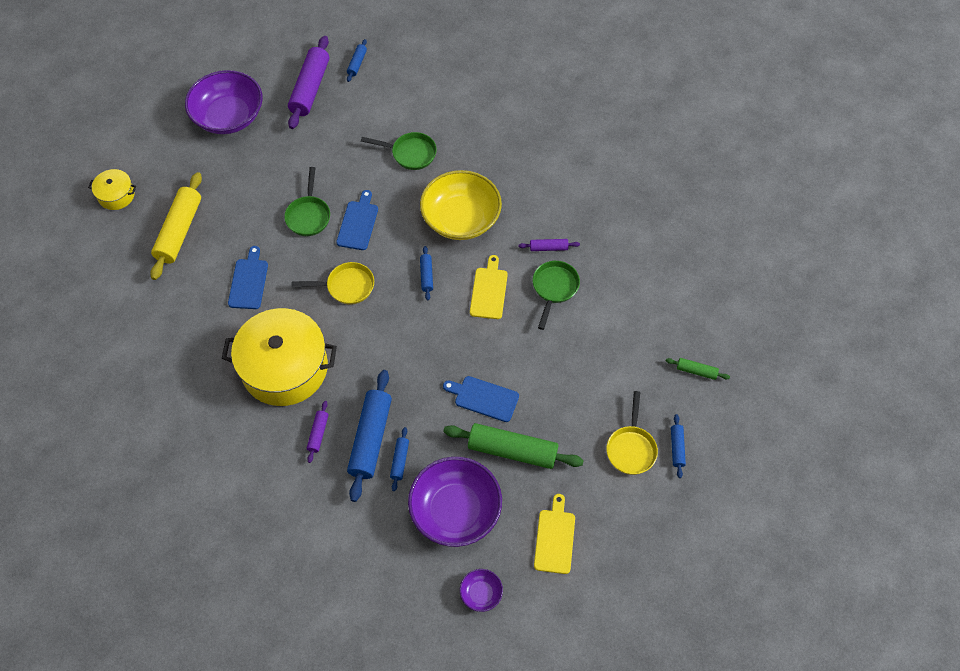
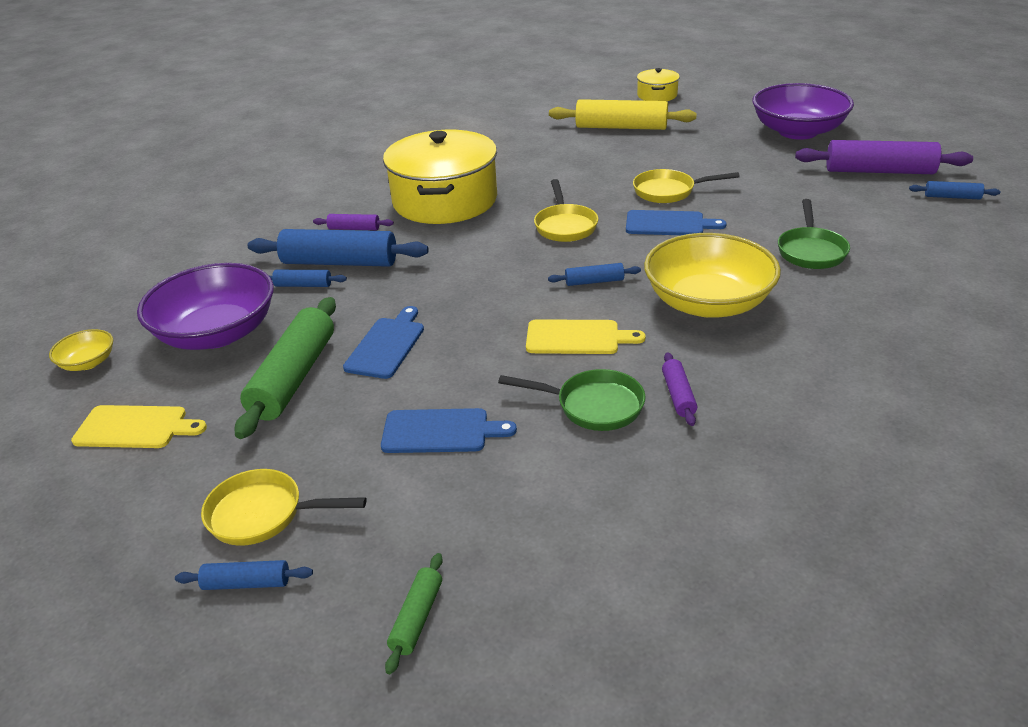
camera: 90 degrees right, 25 degrees down
(249, 281) = (562, 168): blue cutting board -> blue cutting board (440, 431)
(309, 215) = (668, 191): green pan -> yellow pan
(481, 593) = (88, 362): purple bowl -> yellow bowl

